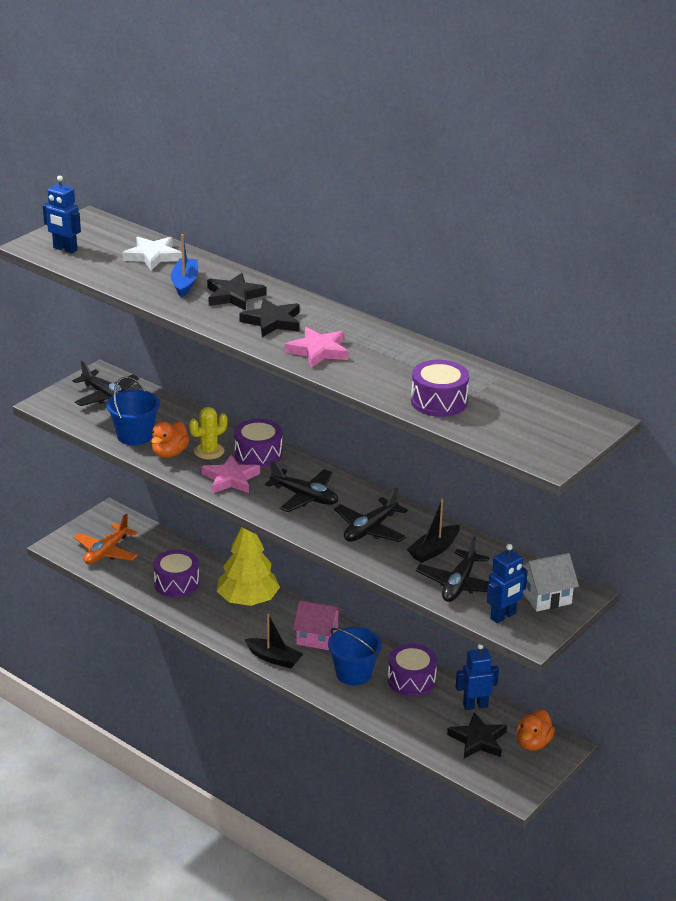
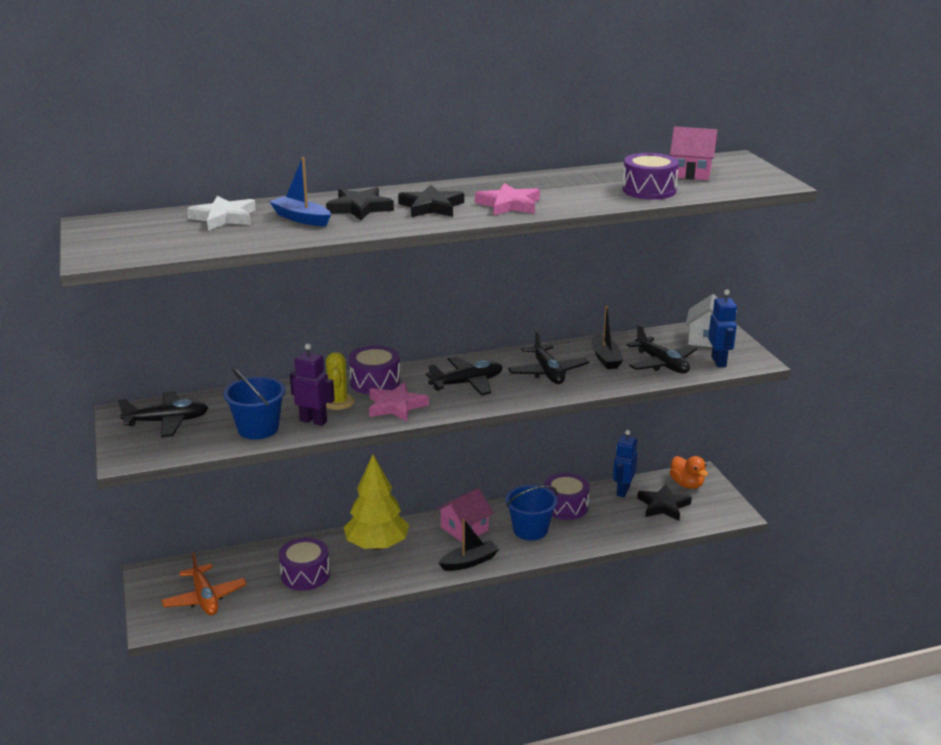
camera: 55 degrees left, 5 degrees down
(65, 249) = (133, 246): blue robot -> none
(169, 453) = (313, 421): orange duck -> purple robot
(519, 409) = (691, 173): none -> pink house

